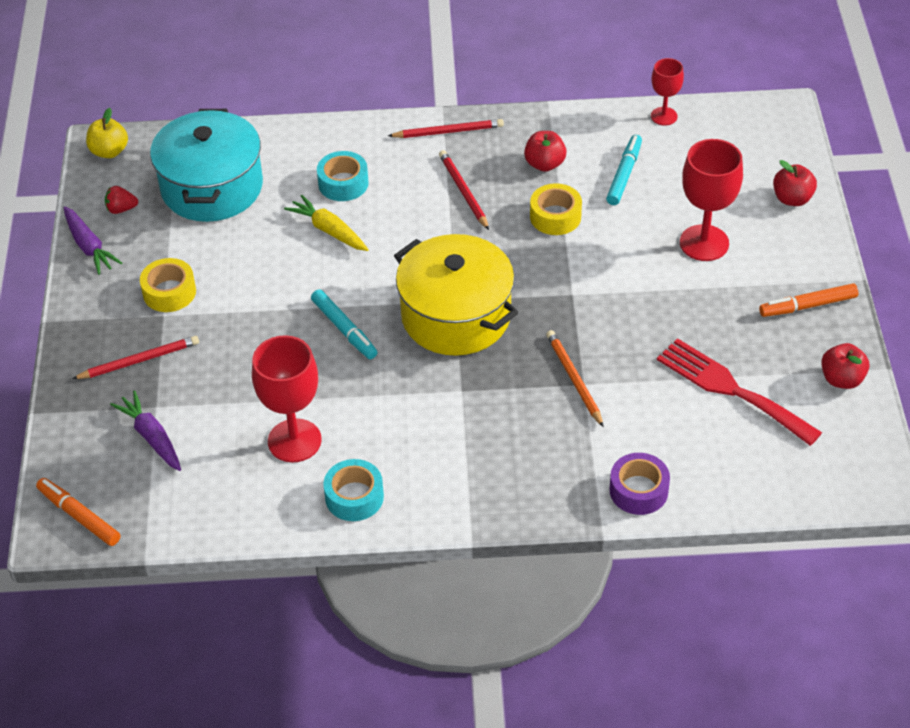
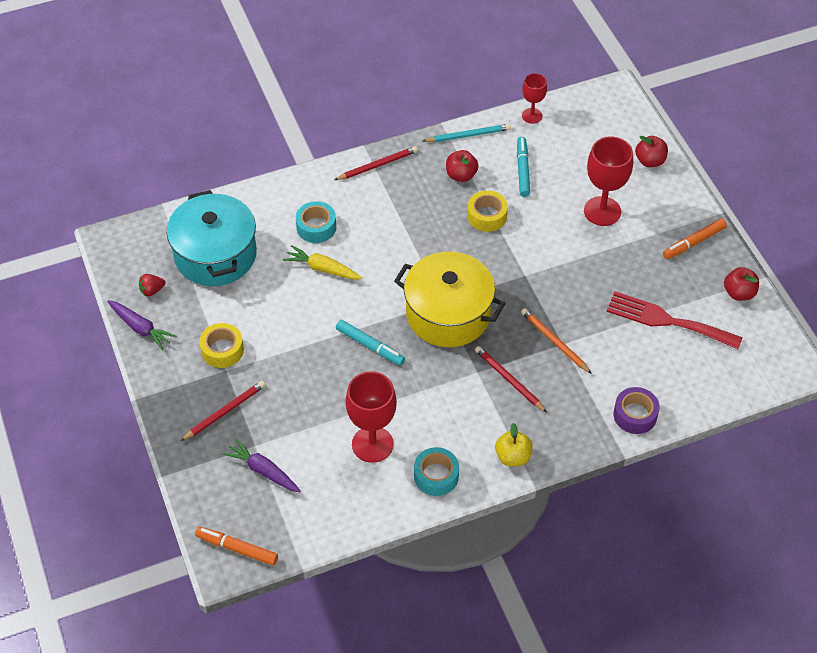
camera: 20 degrees left, 5 degrees up
(109, 151) = (119, 244): yellow apple -> yellow apple (513, 457)
(463, 191) = (410, 212): red pencil -> red pencil (509, 380)
(574, 121) = (468, 135): none -> turquoise pencil

